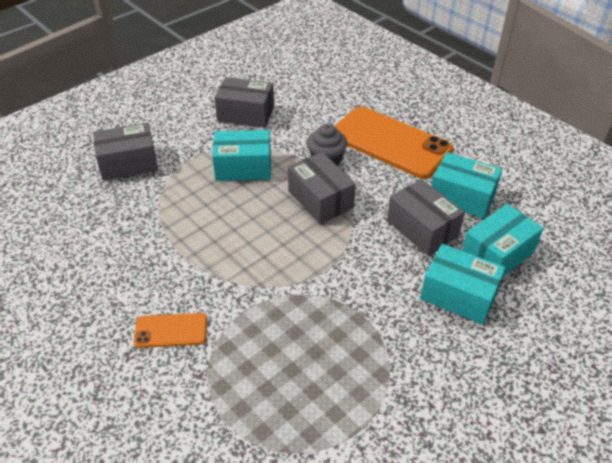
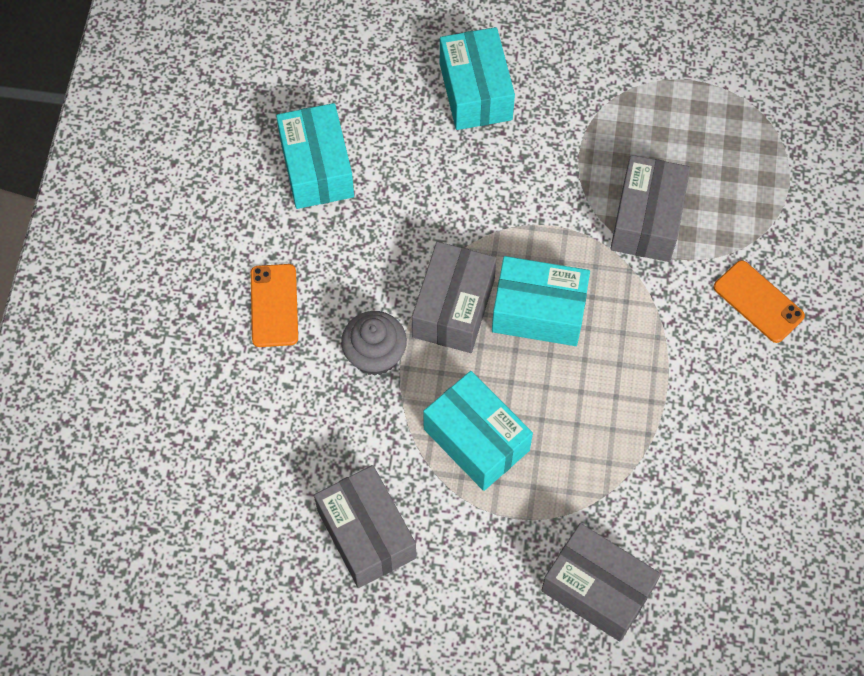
camera: 130 degrees left, 20 degrees up
(390, 142) = (274, 305): orange phone -> orange phone, size x0.47
(422, 228) = (407, 176): grey box -> grey box (646, 220)
(497, 254) = (384, 88): turquoise box -> turquoise box (538, 311)

